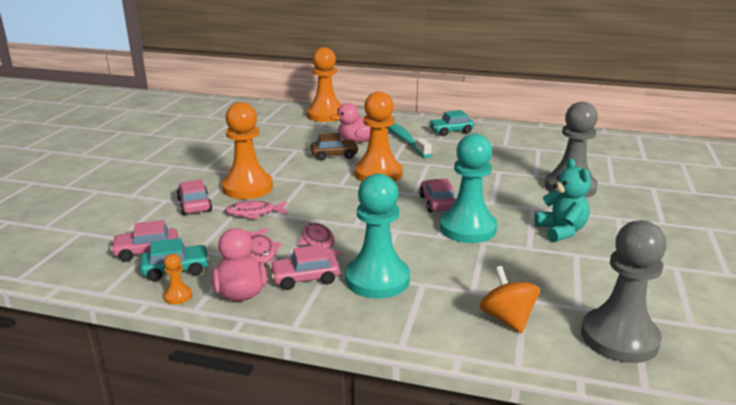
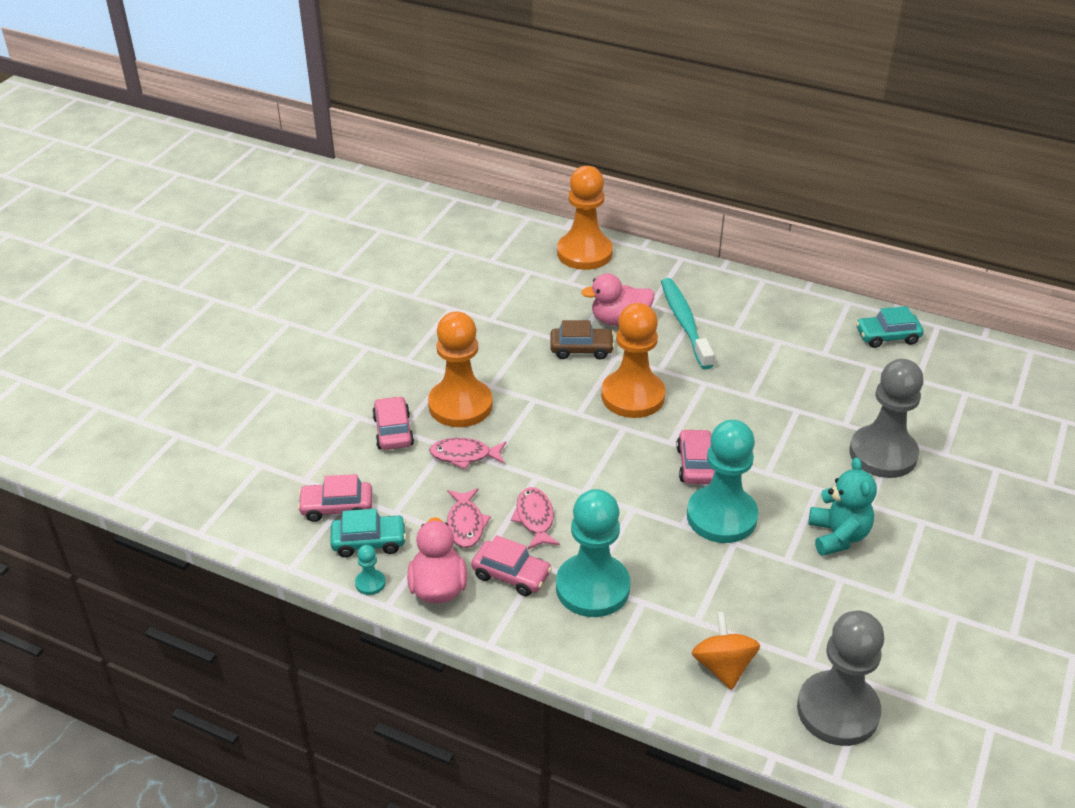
camera: 10 degrees right, 15 degrees up
(178, 296) = (370, 583): orange pawn -> turquoise pawn
(305, 278) = (511, 575): pink car -> pink car turned 150 degrees counterclockwise
(451, 131) = (756, 311): turquoise car -> turquoise car (887, 336)

